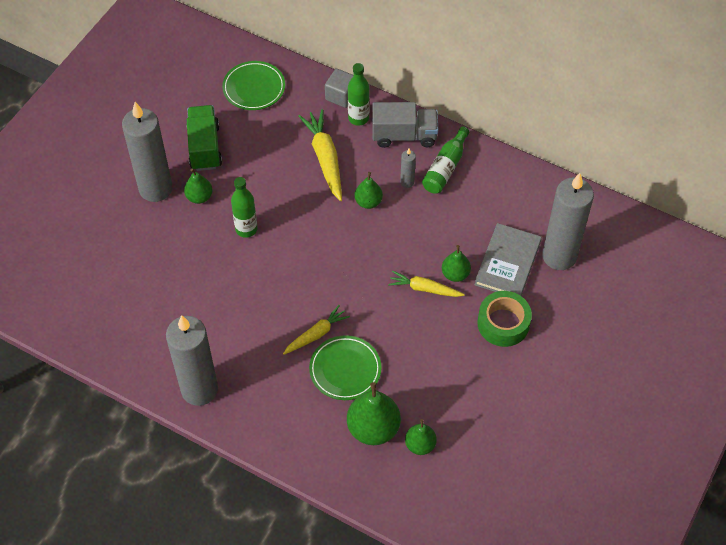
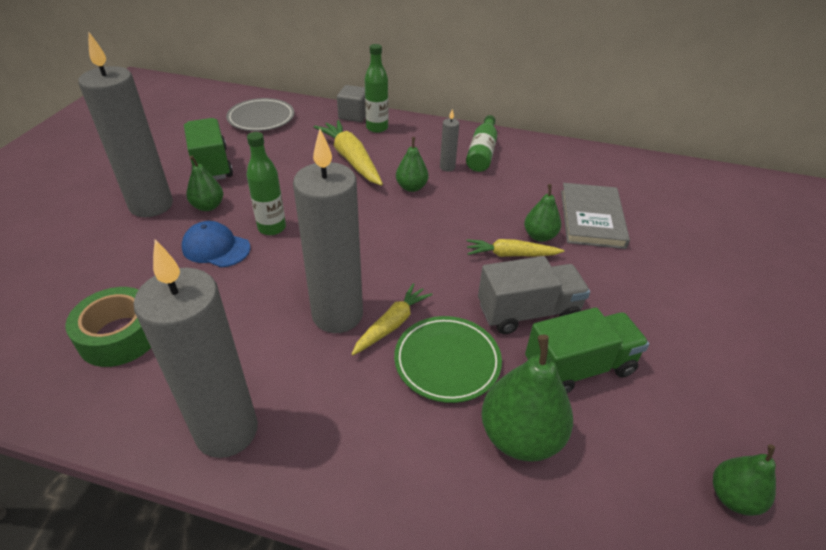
camera: 15 degrees left, 15 degrees down
(202, 242) = (216, 248): none -> blue cap
(254, 88) = (261, 118): green plate -> grey plate
(404, 135) = (429, 135): grey truck -> grey truck (528, 312)
(420, 445) = (601, 447): green pear -> green pear (733, 497)
(431, 391) = (579, 367): none -> green truck
(503, 323) = (623, 275): green tape -> green tape (120, 335)
(559, 256) = (642, 205): grey candle -> grey candle (337, 315)

